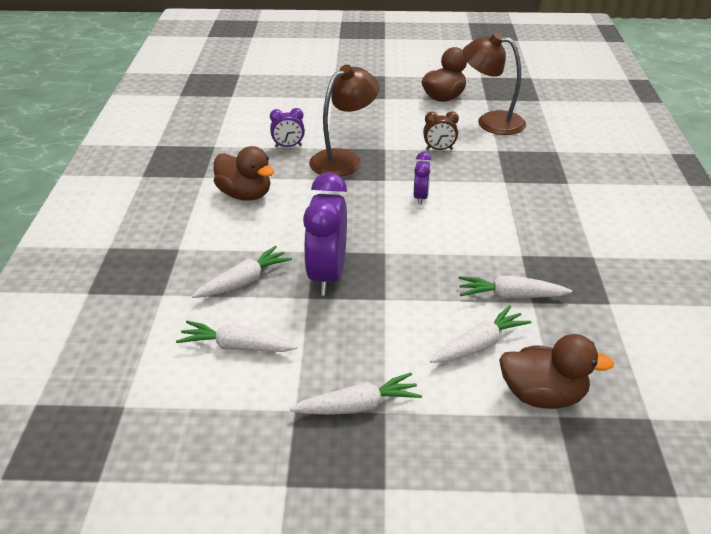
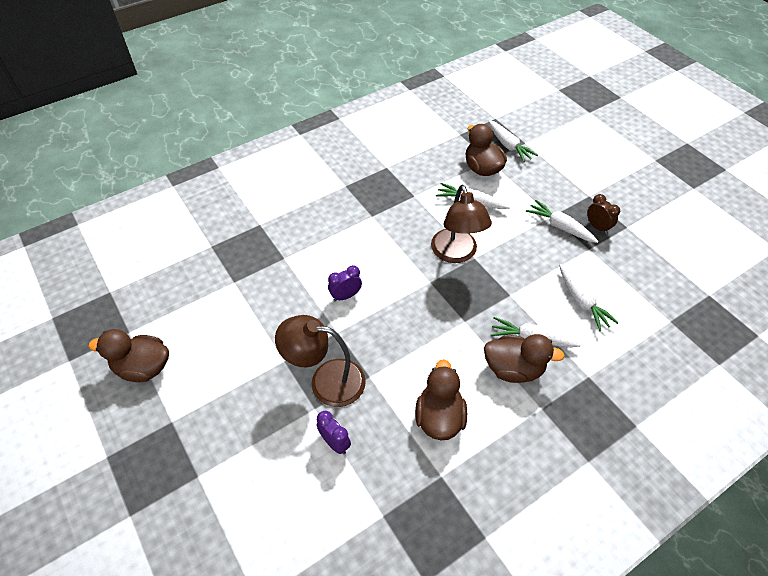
camera: 125 degrees left, 15 degrees up
(231, 253) = (513, 369): none -> brown duck
(327, 276) = (482, 297): purple clock -> none
(439, 149) = (259, 320): brown clock -> brown clock (597, 227)
(491, 122) = (179, 307): brown lamp -> brown lamp (456, 254)
(510, 296) = (418, 206): white carrot -> white carrot (508, 146)

